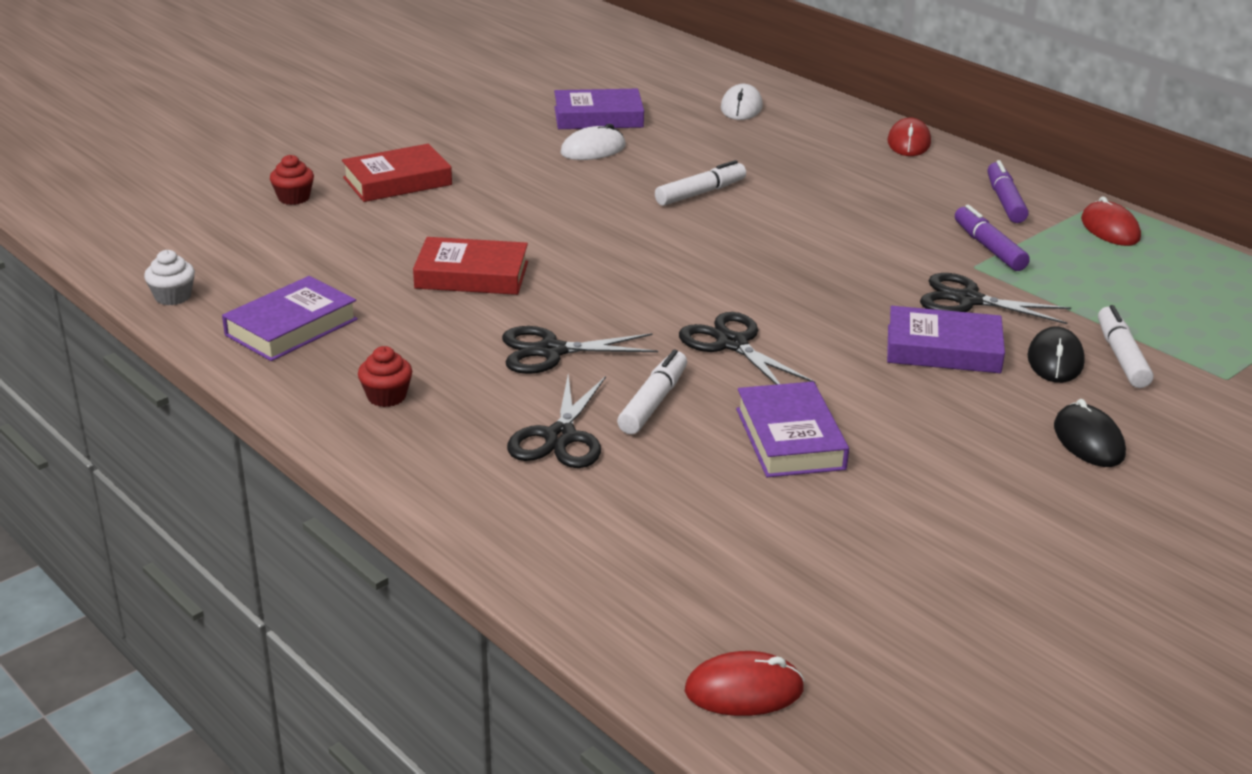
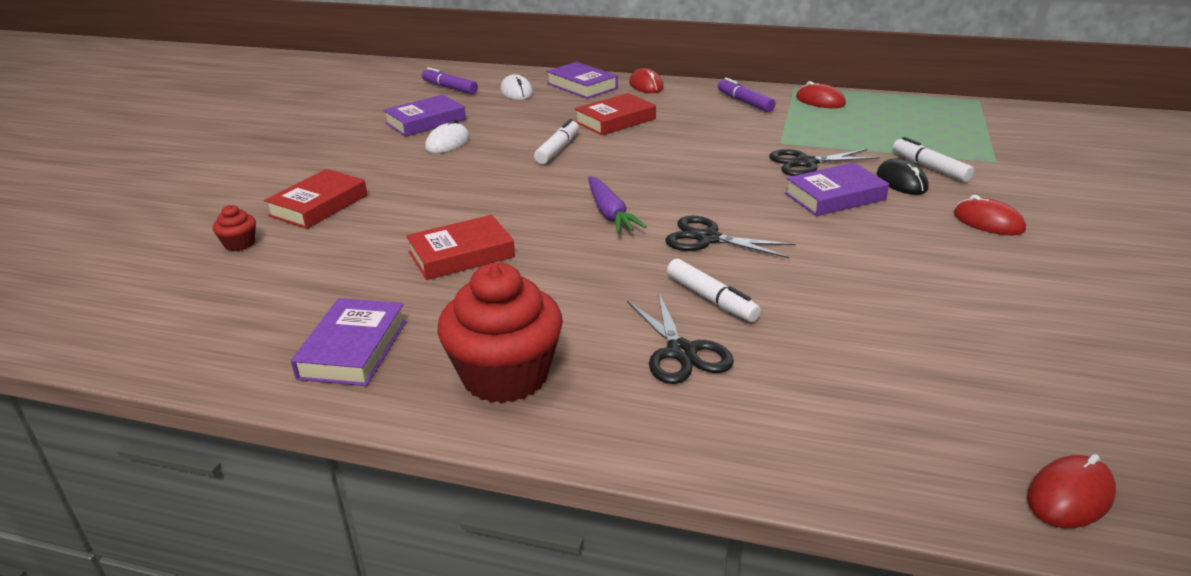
camera: 30 degrees left, 0 degrees up
(173, 297) = (206, 364): white cupcake -> none
(386, 396) = (505, 376): red cupcake -> red cupcake, size x2.31
(551, 351) = (591, 289): black scissors -> none
(653, 402) = (711, 299): white marker -> white marker turned 150 degrees clockwise
(664, 283) = (610, 214): none -> purple carrot
(790, 439) = (831, 289): purple book -> purple book (582, 86)
(810, 178) = (615, 120): none -> red book
(989, 248) = (773, 130): purple marker -> purple marker (450, 88)
(1088, 440) = (988, 222): black mouse -> red mouse

